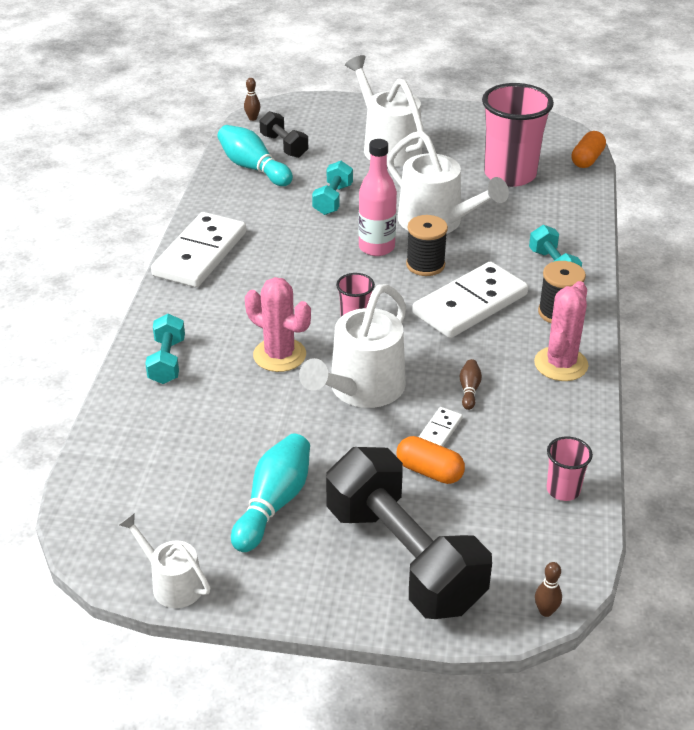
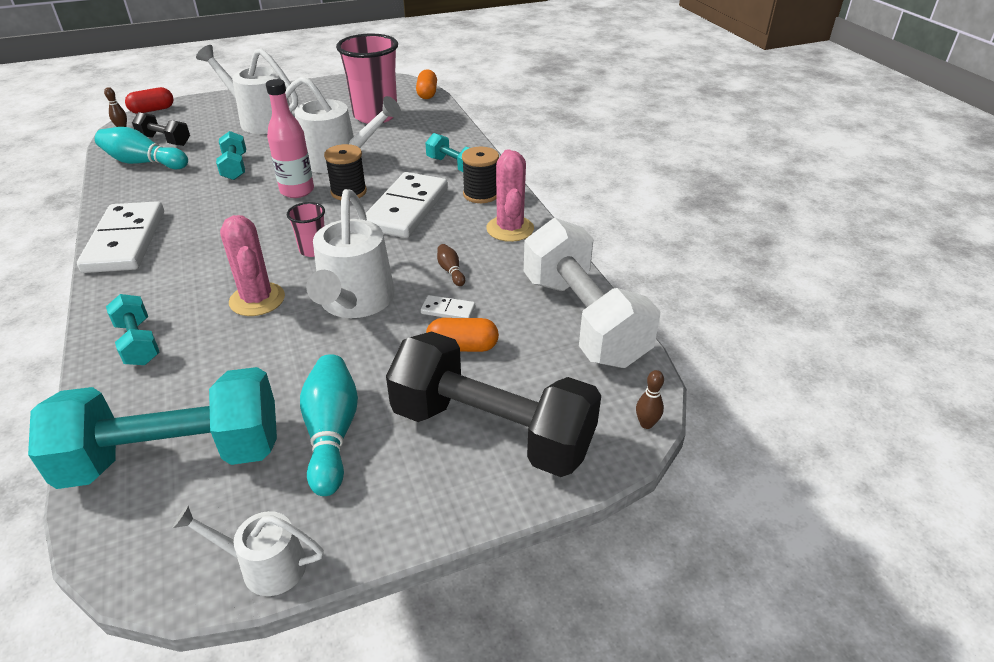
camera: 30 degrees left, 0 degrees up
(150, 472) = (175, 456): none -> turquoise dumbbell
(279, 355) = (257, 299): pink cactus -> pink cactus turned 60 degrees clockwise
(290, 103) = (152, 110): none -> red capsule
(440, 430) = (448, 310): white domino -> white domino turned 75 degrees counterclockwise
(563, 490) = (583, 320): pink cup -> white dumbbell

